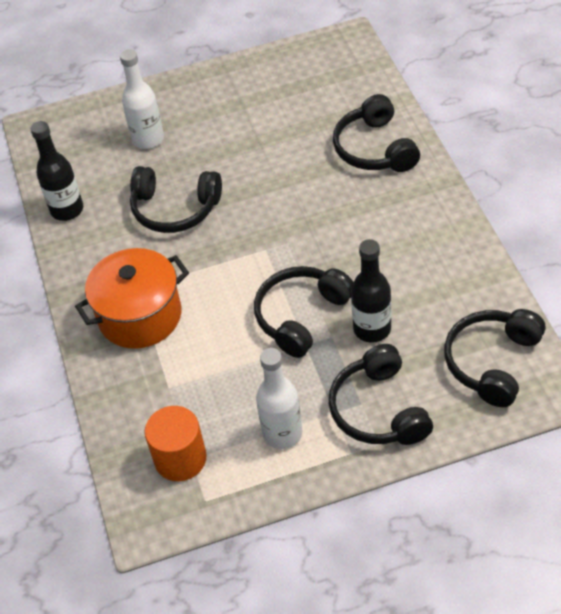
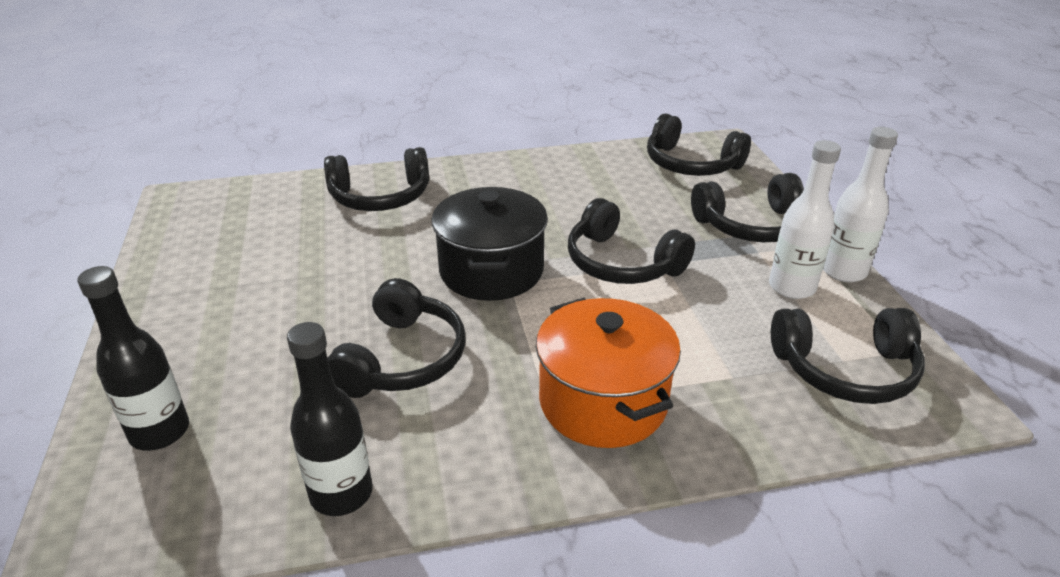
camera: 90 degrees left, 15 degrees down
(148, 139) = (231, 383): white bottle -> white bottle (843, 271)
(180, 458) = (845, 369): orange cylinder -> black headphones
(278, 236) = (491, 271): none -> black pot
(372, 329) = (646, 220): black bottle -> black bottle (160, 432)

